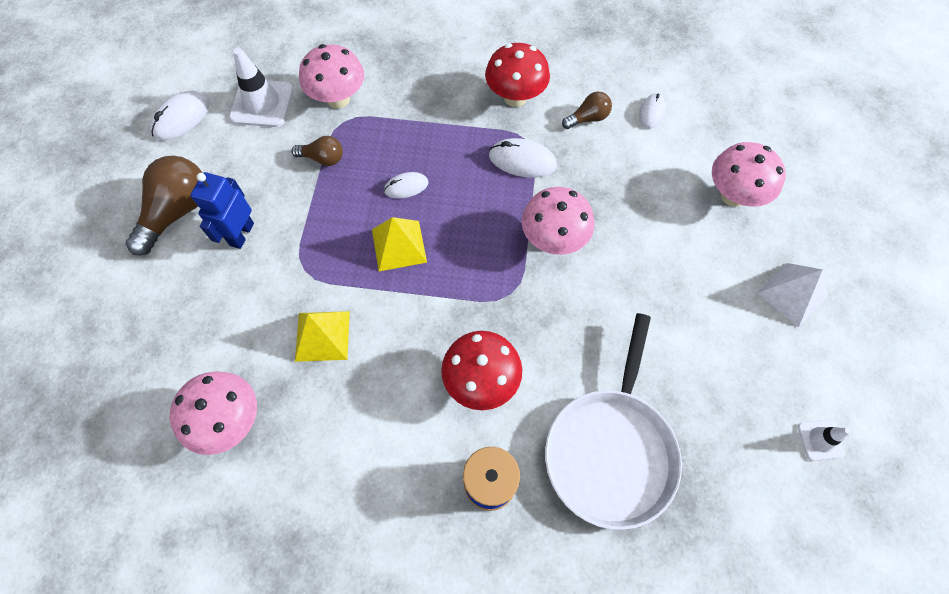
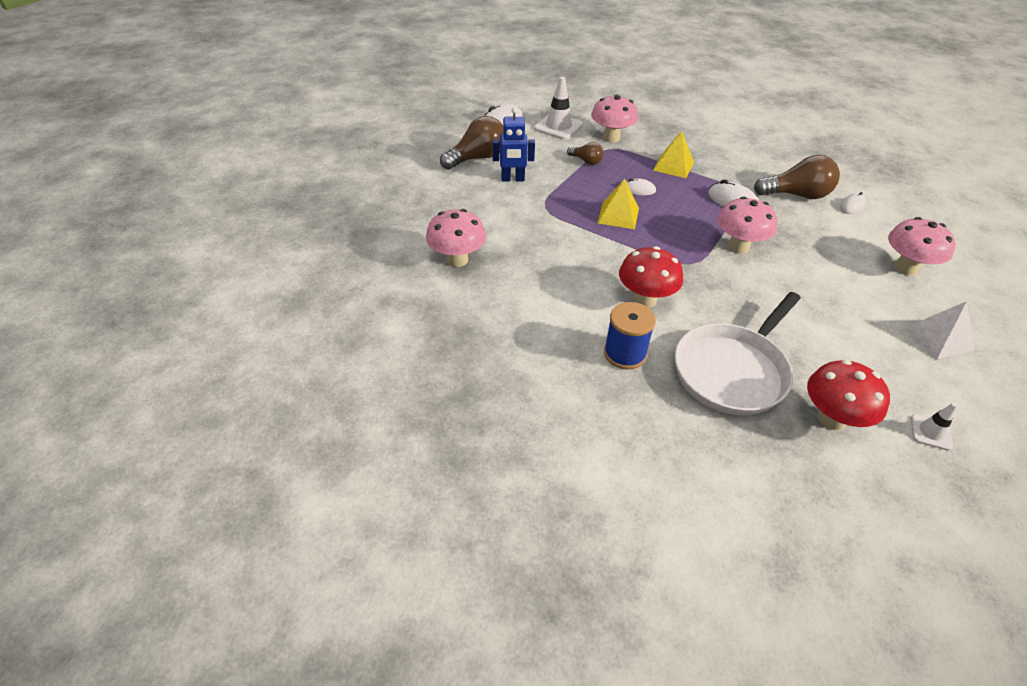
camera: 25 degrees right, 20 degrees down
(241, 234) = (512, 179): blue robot -> blue robot turned 135 degrees counterclockwise
(322, 335) = (541, 241): yellow pyramid -> yellow pyramid (673, 166)
(515, 97) = (742, 170): red mushroom -> red mushroom (831, 419)
(588, 118) = (796, 195): brown light bulb -> brown light bulb, size x1.85

